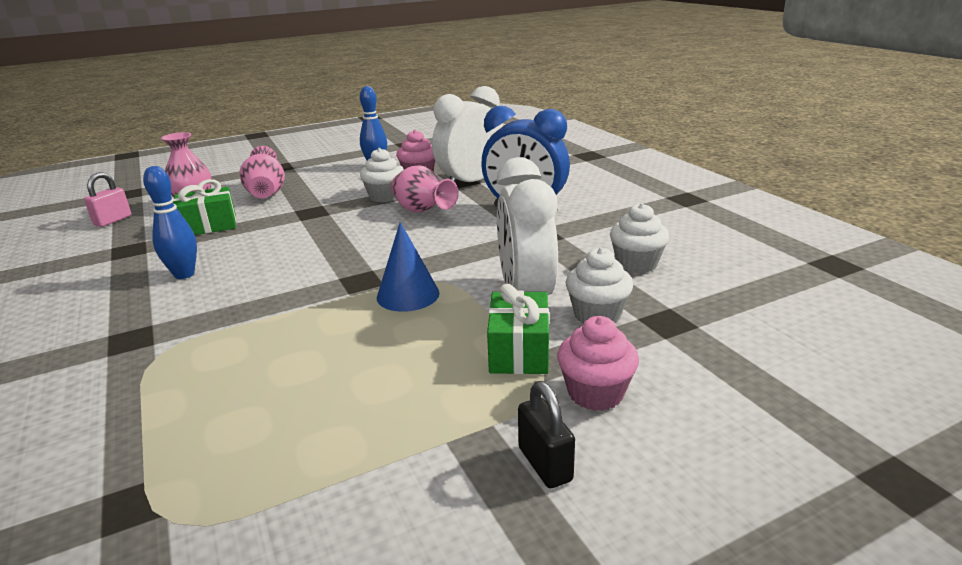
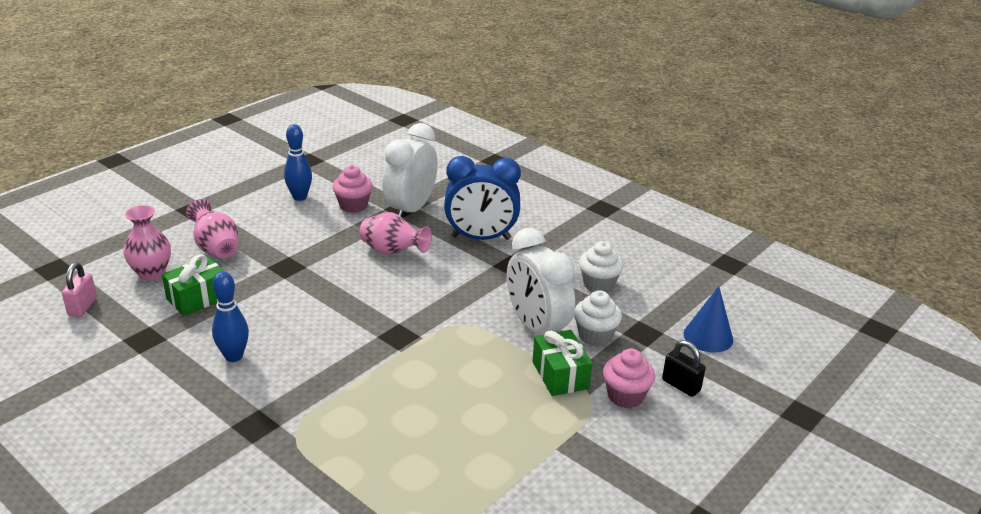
camera: 25 degrees left, 5 degrees up
(385, 197) = (342, 238): white cupcake -> none
(408, 295) = (447, 343): blue cone -> blue cone (708, 336)
(545, 464) = (621, 448): black padlock -> black padlock (681, 385)

